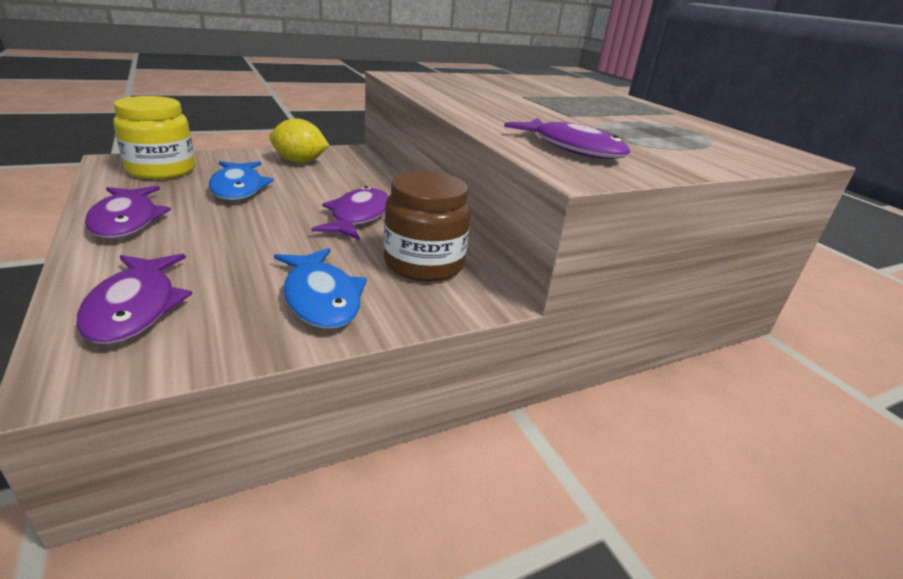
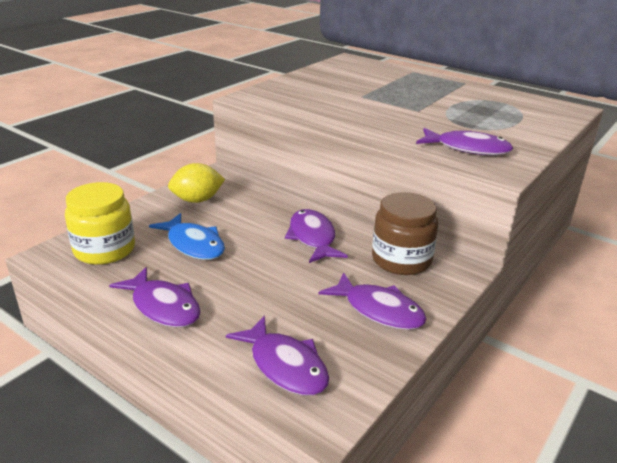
camera: 25 degrees left, 0 degrees up
(321, 298) = (379, 310): blue fish -> purple fish

